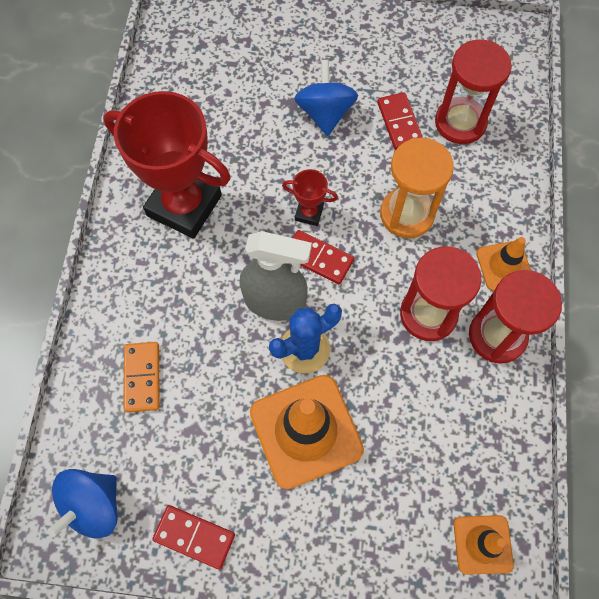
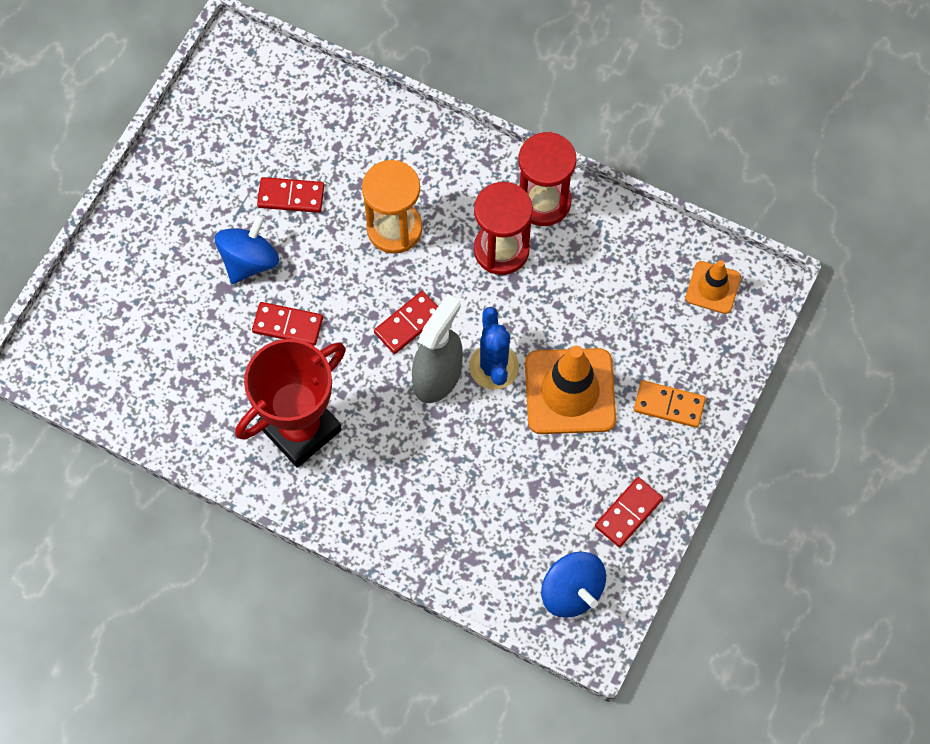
camera: 70 degrees left, 0 degrees up
(142, 377) = (467, 518): orange domino -> orange domino (669, 405)
(277, 162) = (288, 325): none -> red domino
(309, 213) = (357, 315): red trophy -> none
(325, 113) = (249, 261): blue spinning top -> blue spinning top turned 105 degrees clockwise
(460, 123) = (315, 142): red hourglass -> none
(504, 266) = (480, 168): orange traffic cone -> none

